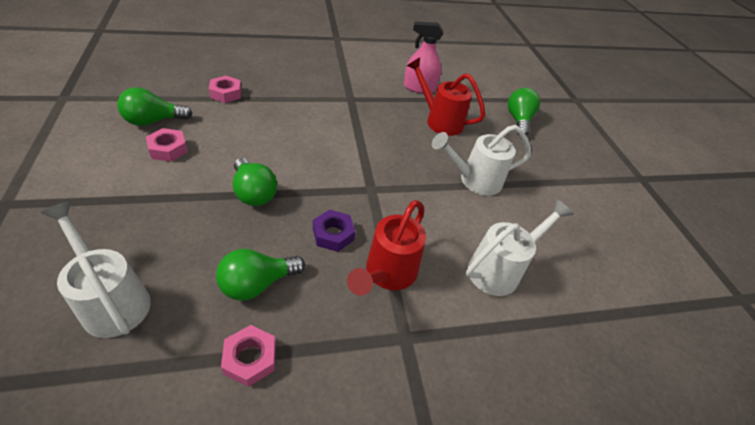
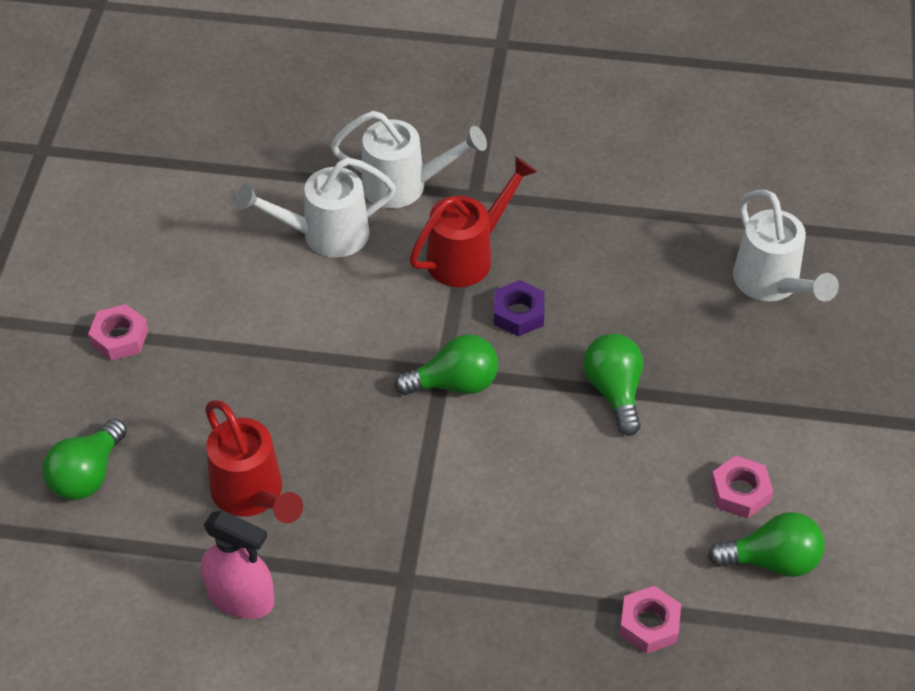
camera: 155 degrees left, 5 degrees up
(250, 358) = (632, 208): pink nut -> pink nut (119, 338)
(257, 284) = (620, 272): green light bulb -> green light bulb (455, 383)
(475, 180) = (271, 360): white watering can -> white watering can (403, 185)

